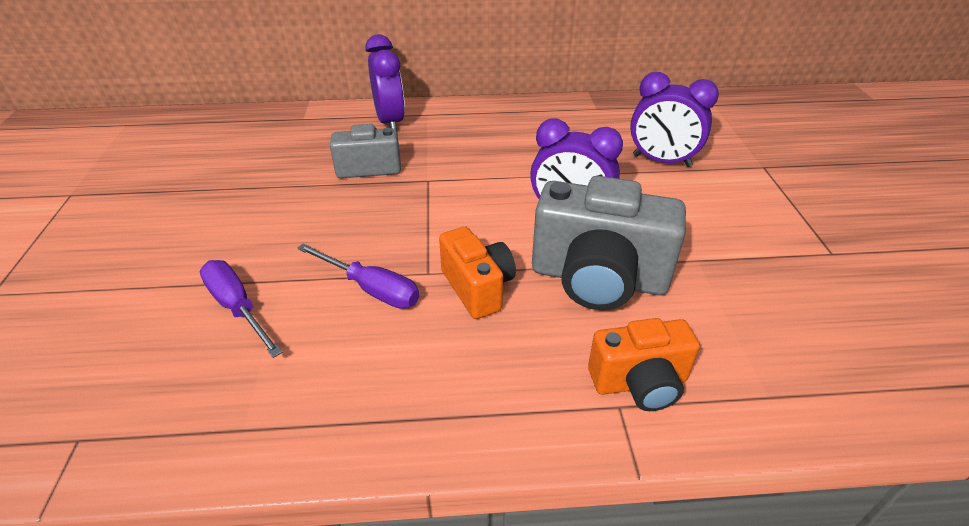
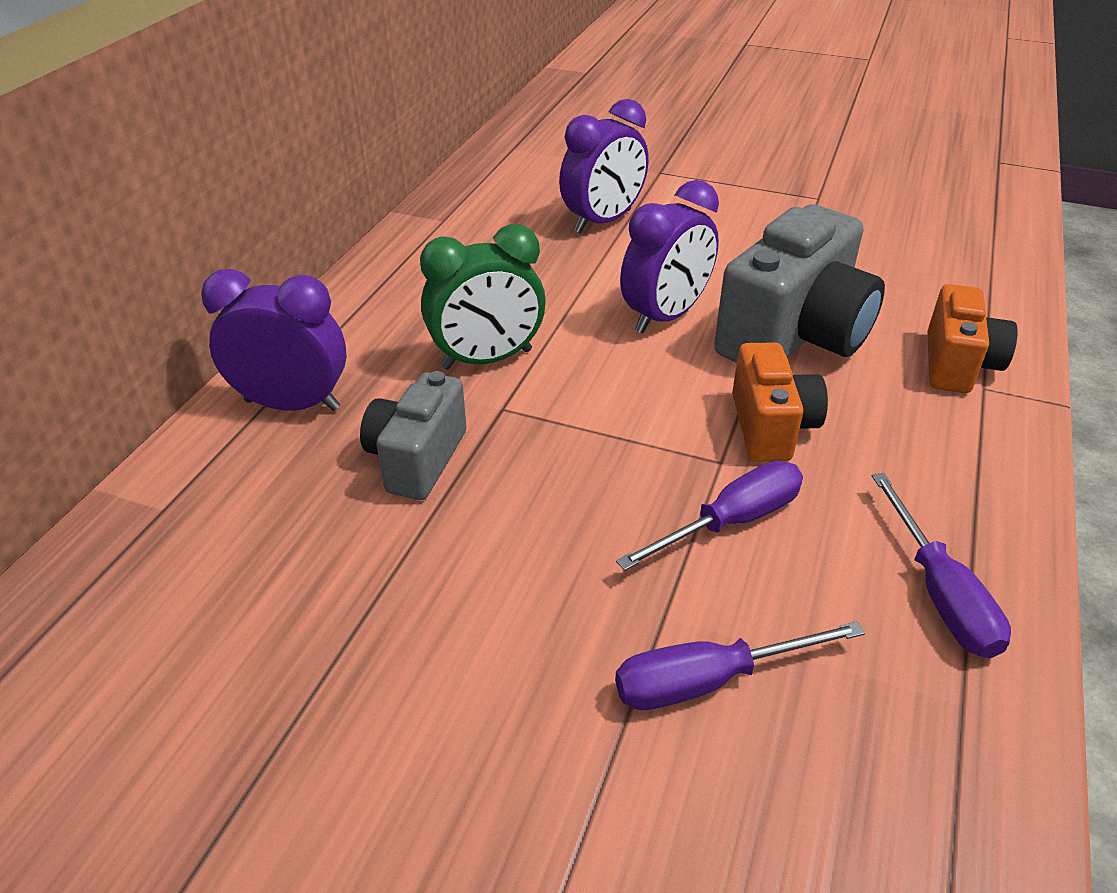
camera: 65 degrees left, 0 degrees up
(342, 404) = (939, 593): none -> purple screwdriver
(468, 162) = (487, 359): none -> green clock
(478, 288) = (771, 427): orange camera -> orange camera turned 90 degrees clockwise

